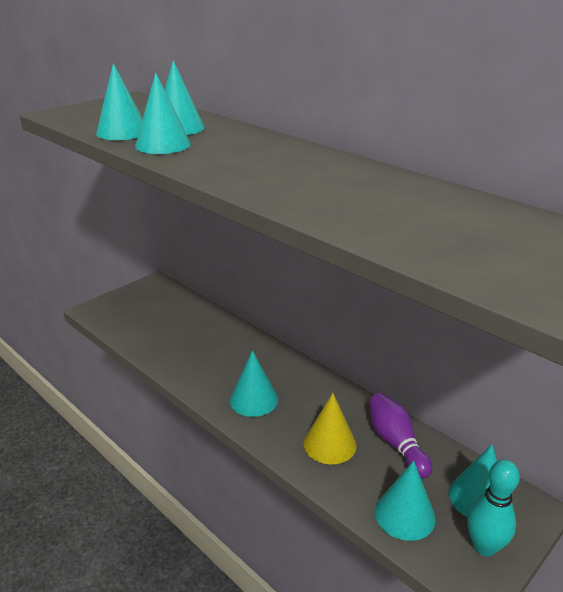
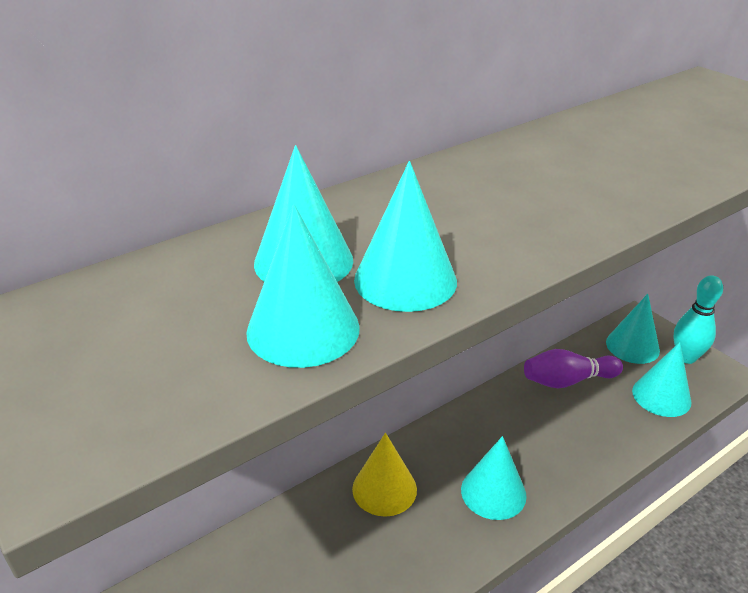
camera: 80 degrees left, 5 degrees up
(329, 444) = (572, 432): yellow cone -> yellow cone (384, 489)

